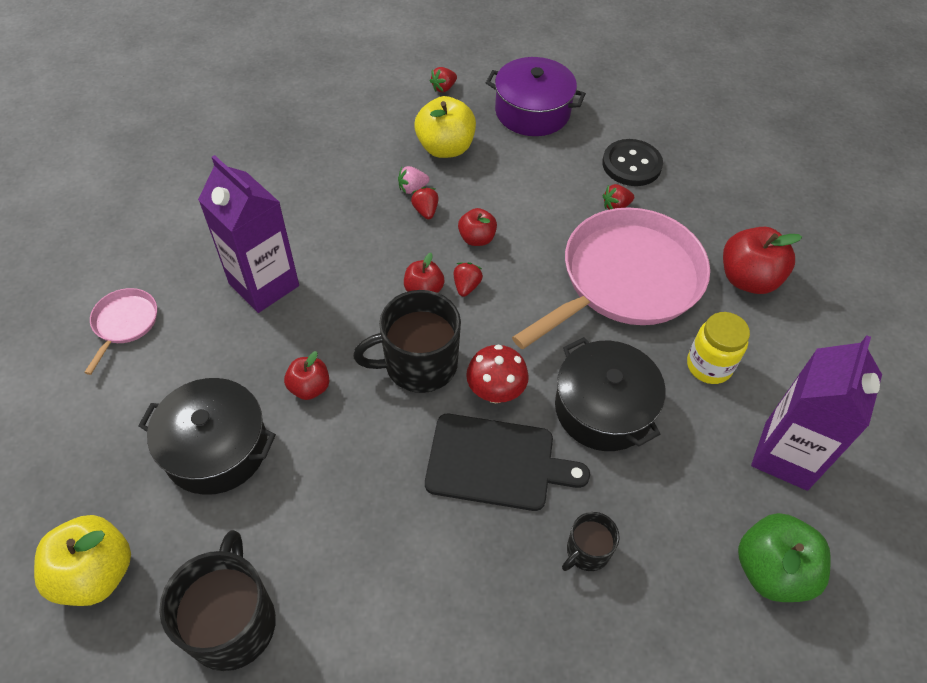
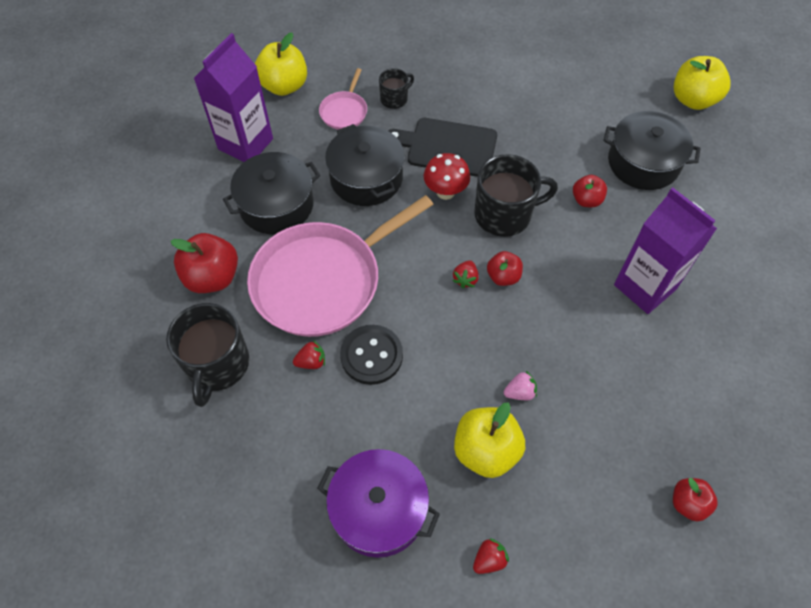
camera: 175 degrees left, 5 degrees up
(124, 323) = (751, 256): pink pan -> pink pan (344, 111)
(232, 622) = (604, 76): black mug -> black mug (217, 365)
(425, 211) = (505, 363): red strawberry -> none
(477, 238) = (454, 328): red apple -> red apple (688, 503)
(631, 164) = (280, 418): black button -> black button (371, 355)
(709, 366) = (276, 205): yellow jar -> black pot
(771, 570) = (284, 86): green apple -> yellow apple

